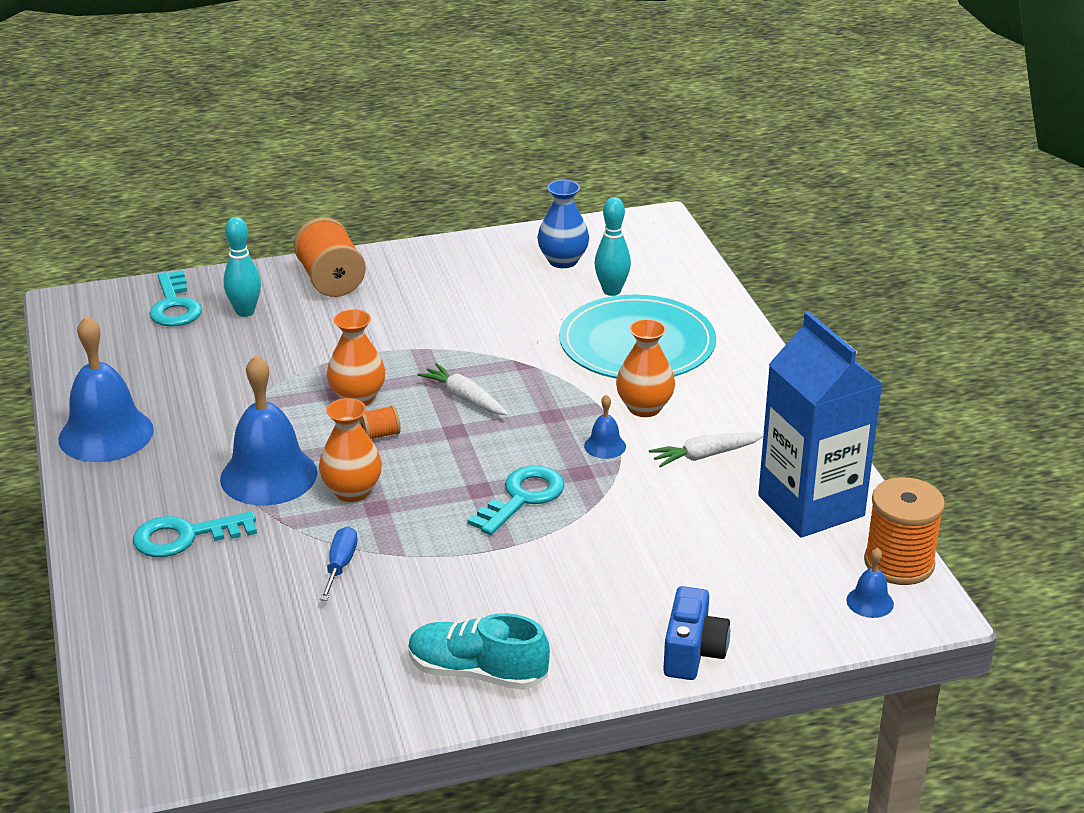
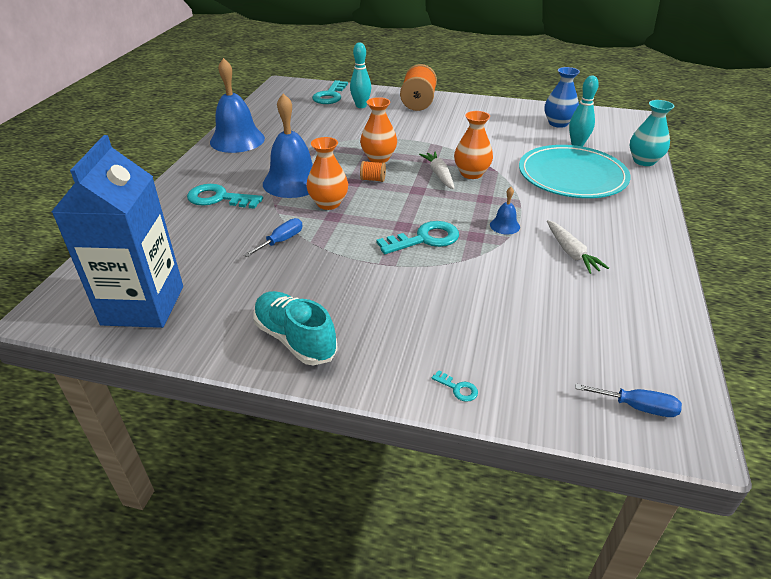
camera: 30 degrees right, 5 degrees up
(644, 408) = (549, 211): orange vase -> orange vase (471, 173)
(693, 653) = (458, 388): blue camera -> turquoise key
(705, 455) = (571, 253): white carrot -> white carrot turned 120 degrees counterclockwise
(711, 293) = (644, 161): none -> turquoise vase
(811, 506) = (632, 312): blue carton -> blue carton (143, 305)
(870, 602) = (637, 407): blue bell -> blue screwdriver
(899, 563) = (683, 384): orange spool -> none

